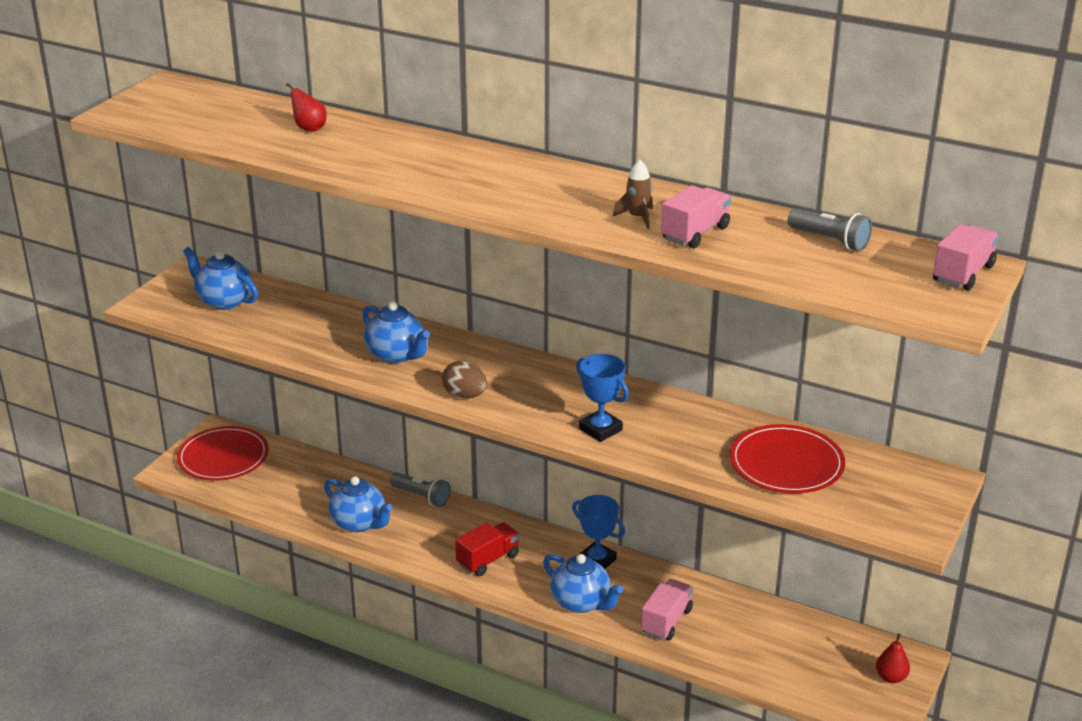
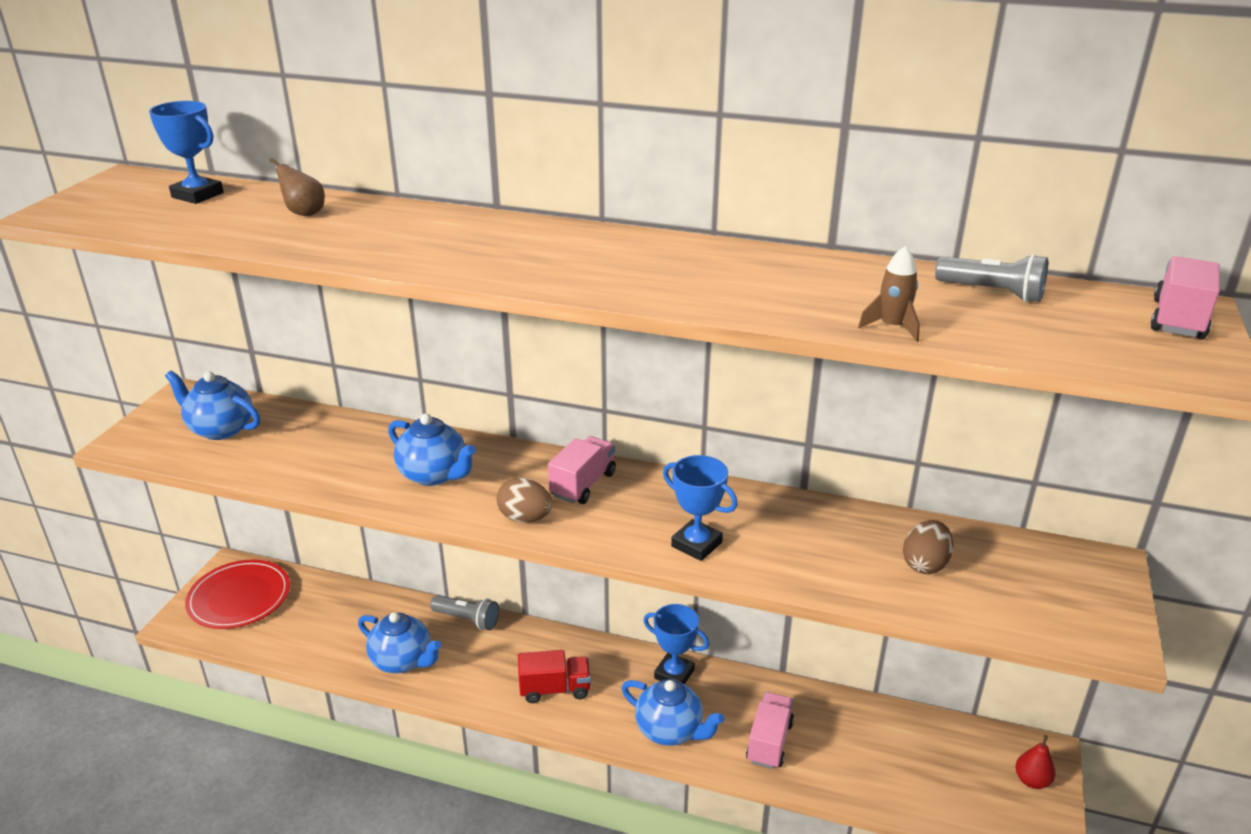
camera: 10 degrees left, 0 degrees up
(226, 105) = (197, 195): none -> blue trophy
(309, 128) = (304, 213): red pear -> brown pear
(488, 560) = (555, 689): red truck -> red truck turned 45 degrees clockwise
(637, 217) = (745, 284): brown rocket -> brown rocket (892, 327)
(695, 233) = (825, 297): pink truck -> pink truck (583, 484)
(786, 463) = (925, 564): red plate -> brown egg

